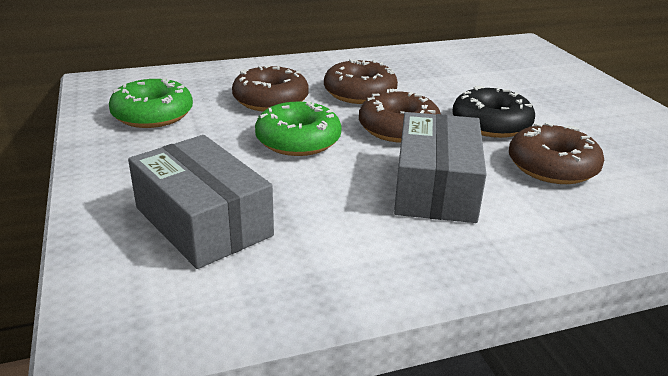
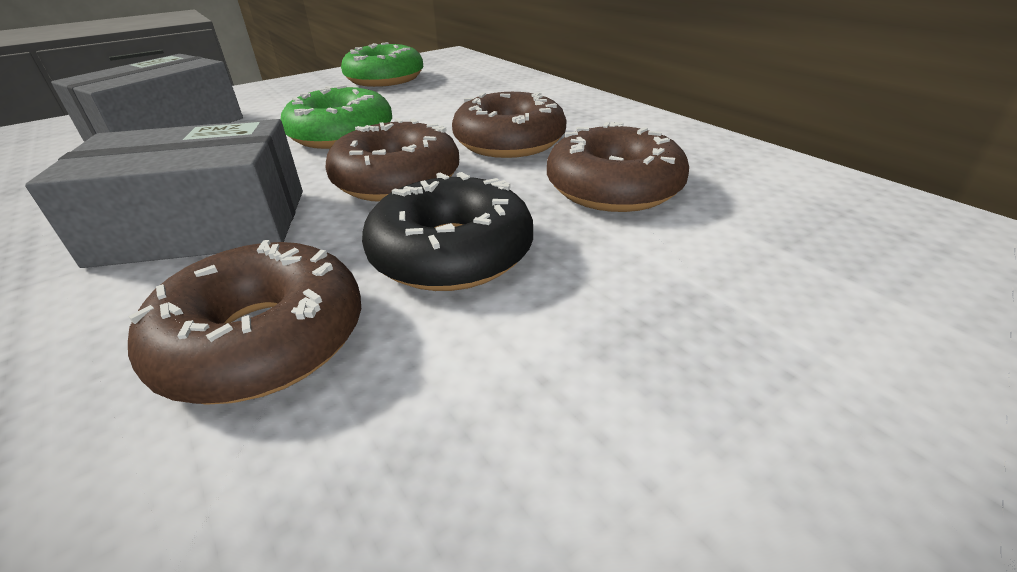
camera: 75 degrees right, 5 degrees up
(270, 100) = (449, 107): brown donut -> brown donut (613, 188)

